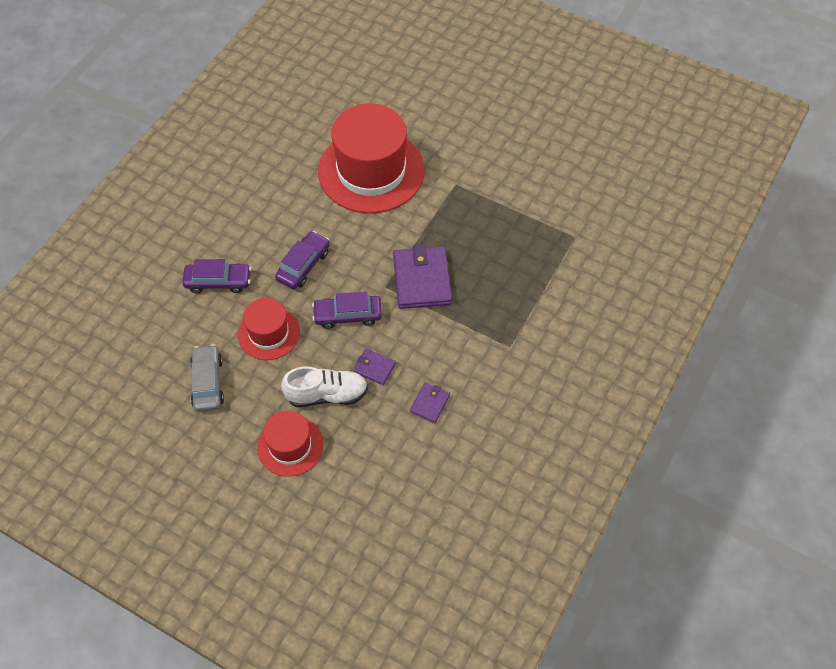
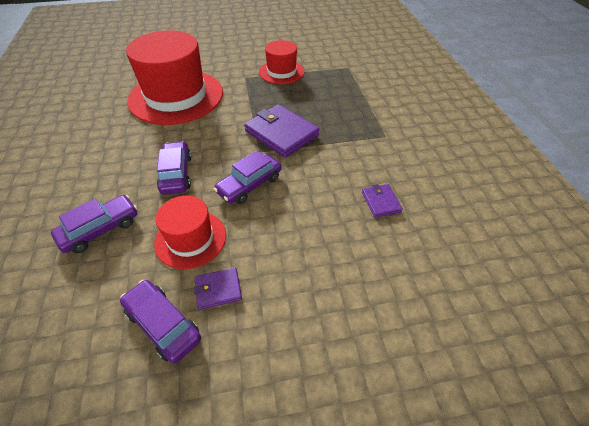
camera: 40 degrees left, 10 degrees down
(208, 383) = (163, 324): grey car -> purple car
(290, 446) = (307, 320): red hat -> red hat (281, 72)
(327, 394) = (294, 251): white shoe -> none
(374, 368) = (311, 206): purple wallet -> purple wallet (218, 289)

